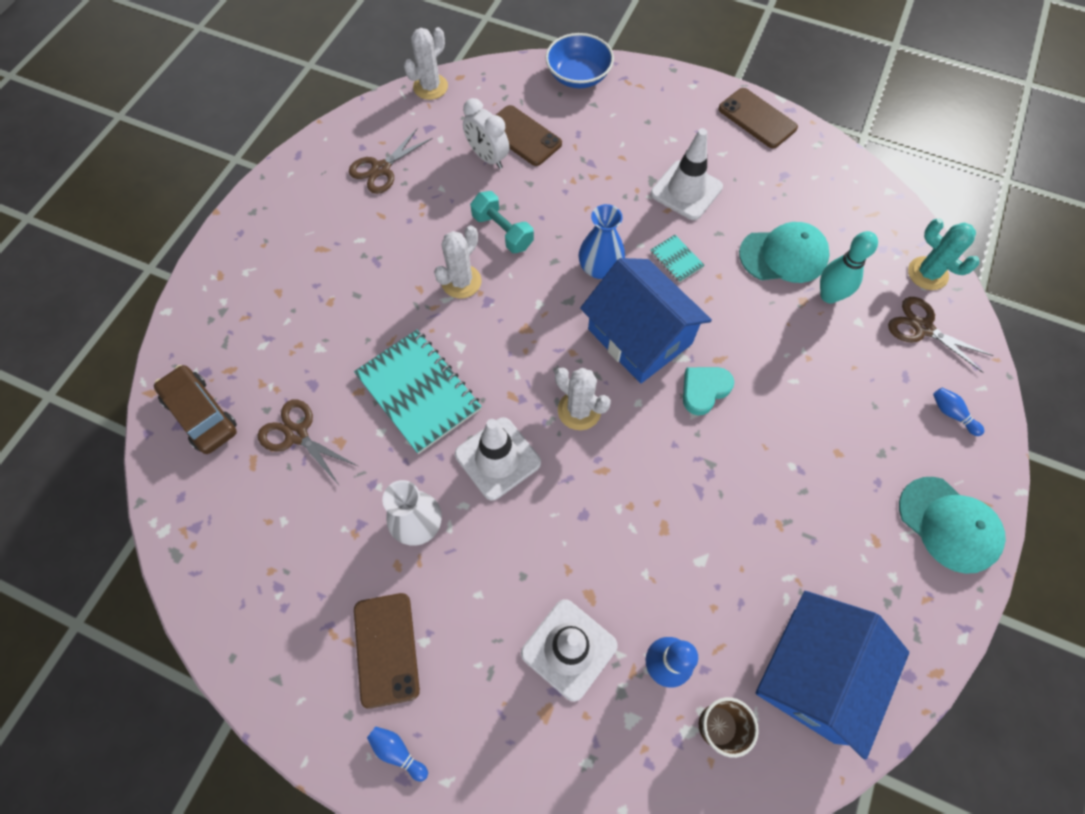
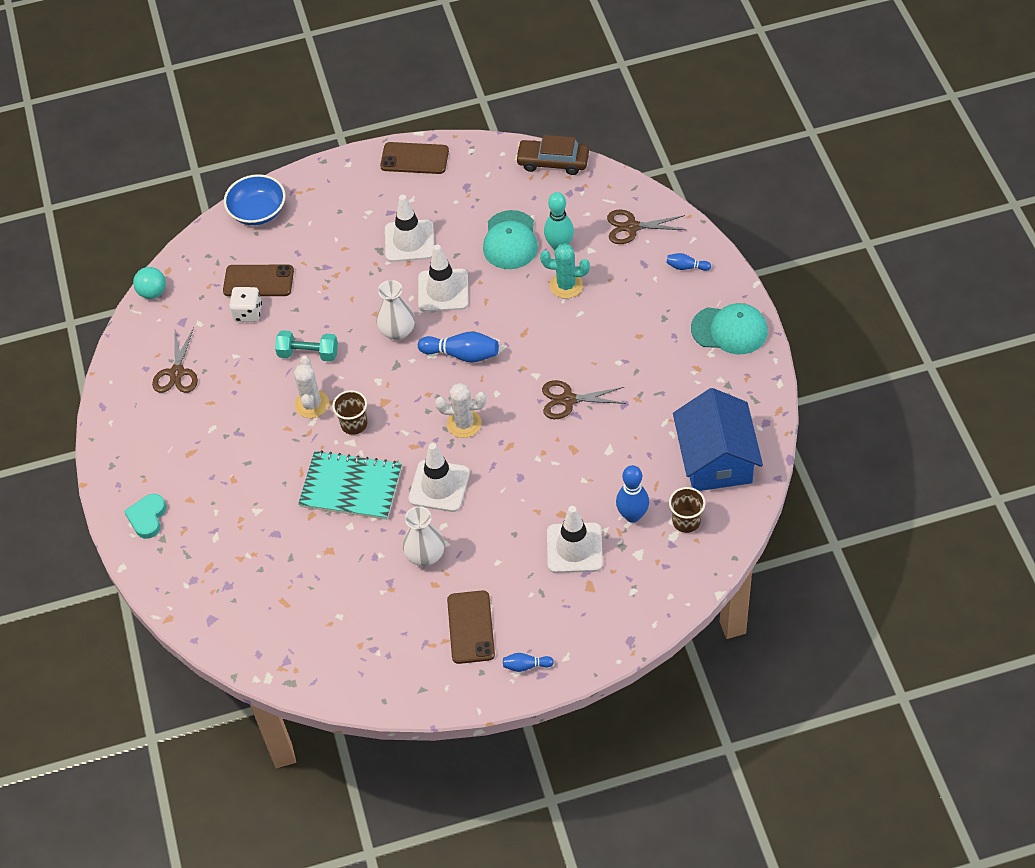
camera: 35 degrees left, 10 degrees down
(201, 414) = (219, 603): brown car -> brown car (553, 162)
(297, 434) = (297, 567): brown scissors -> brown scissors (568, 400)
(386, 649) = (471, 627): brown phone -> brown phone turned 45 degrees clockwise
(430, 87) = (153, 292): white cactus -> turquoise ball
(479, 330) = (354, 424): none -> brown cup
(487, 157) = (248, 313): white clock -> white dice
(600, 268) = (397, 331): blue vase -> white vase
(639, 336) = (462, 354): blue house -> blue bowling pin
(676, 259) = (443, 290): turquoise notebook -> white traffic cone
(704, 390) = (530, 357): turquoise heart -> turquoise heart (147, 517)
(783, 255) = (510, 240): turquoise cap -> turquoise cap turned 135 degrees clockwise
(927, 273) = (609, 190): turquoise cactus -> turquoise cactus (566, 285)

